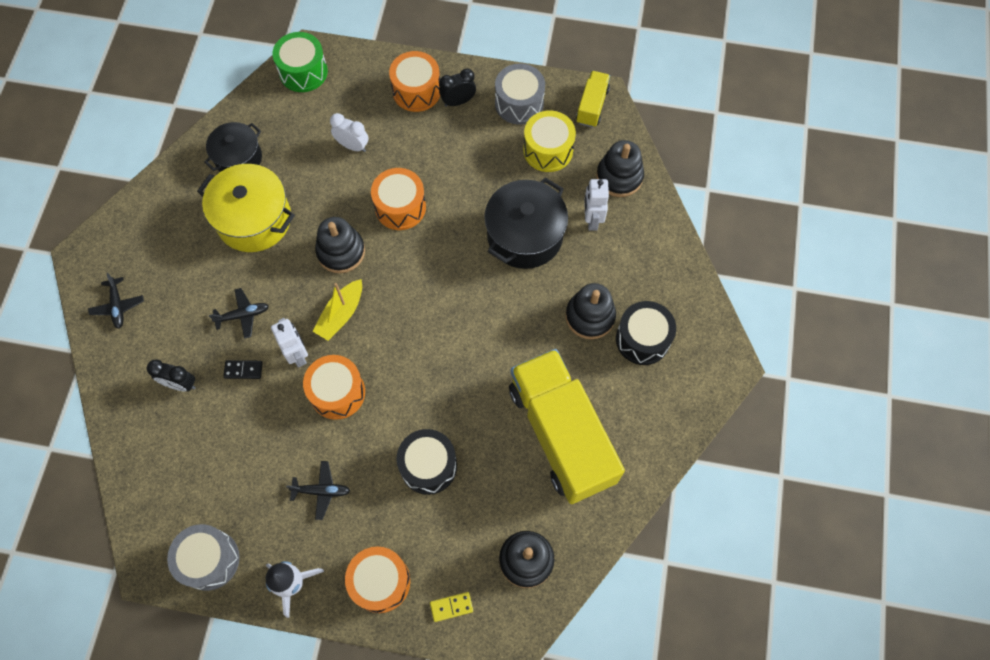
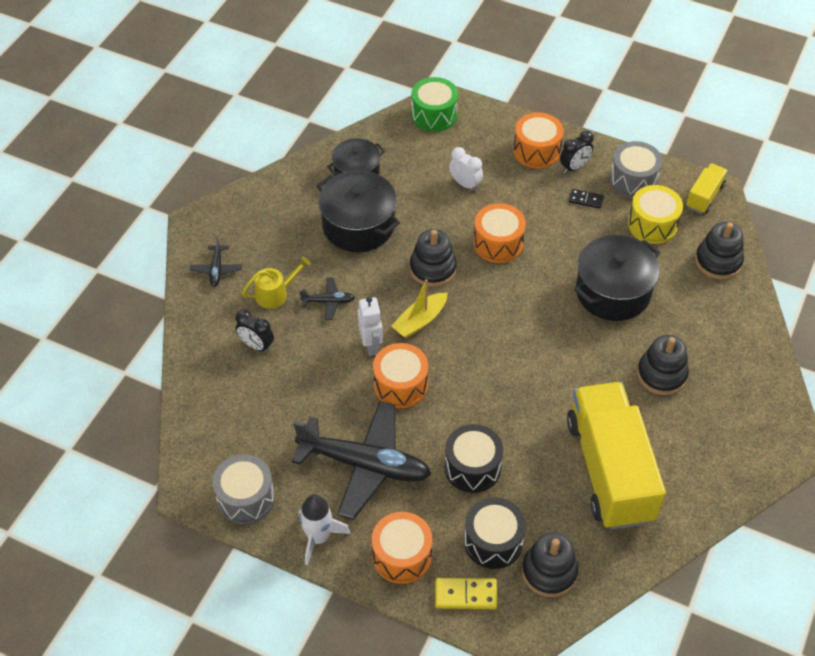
camera: 15 degrees right, 15 degrees down
(186, 319) = (275, 294): none -> yellow watering can
(243, 370) = (317, 347): black domino -> black domino (586, 200)
(254, 219) = (358, 225): yellow pot -> black pot
(321, 491) = (365, 465): black plane -> black plane, size x2.34
(451, 607) = (465, 594): yellow domino -> yellow domino, size x1.51
(458, 101) = (574, 167): black clock -> black clock turned 150 degrees clockwise
(592, 220) = (682, 292): white robot -> none
(642, 339) = (710, 406): black drum -> black drum (493, 541)

